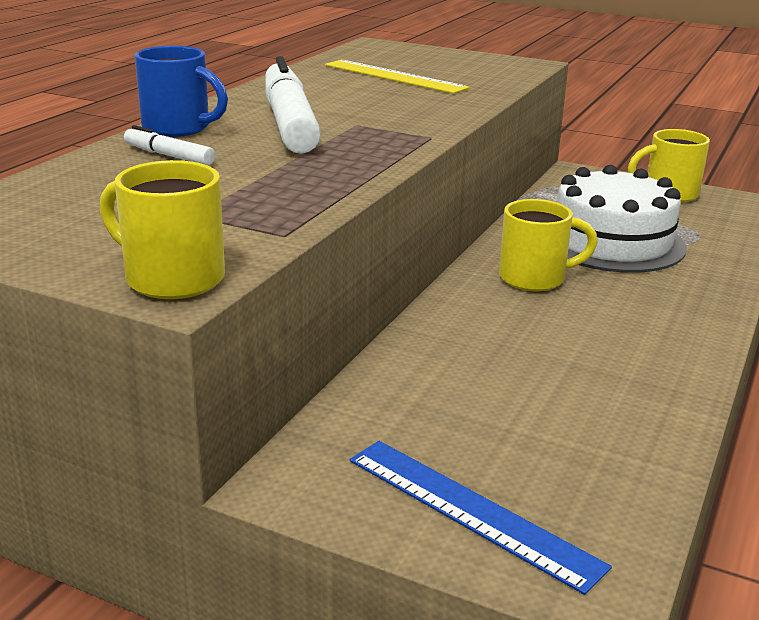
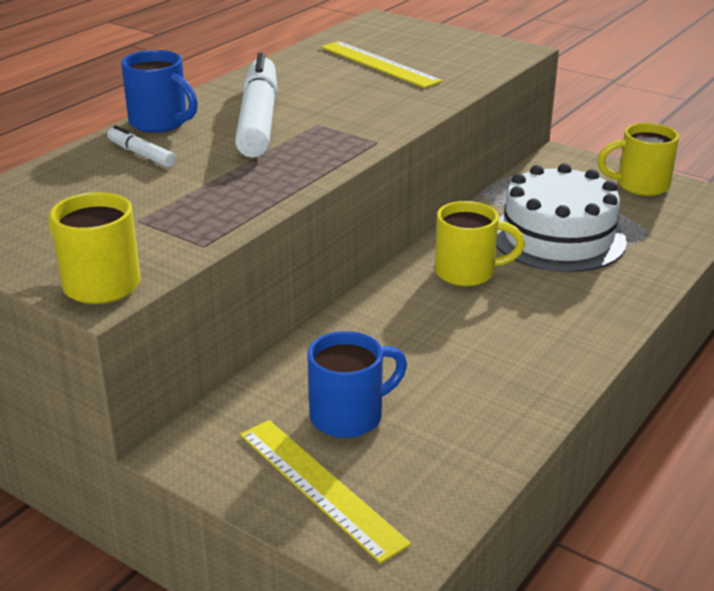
camera: 10 degrees right, 5 degrees up
(470, 511) = (319, 487): blue ruler -> yellow ruler
(471, 429) = (349, 416): none -> blue mug

